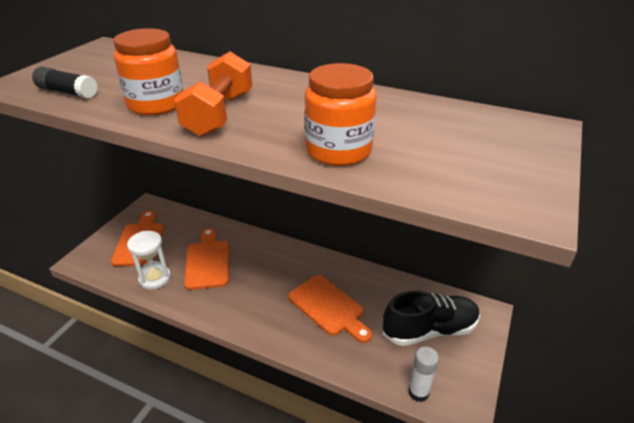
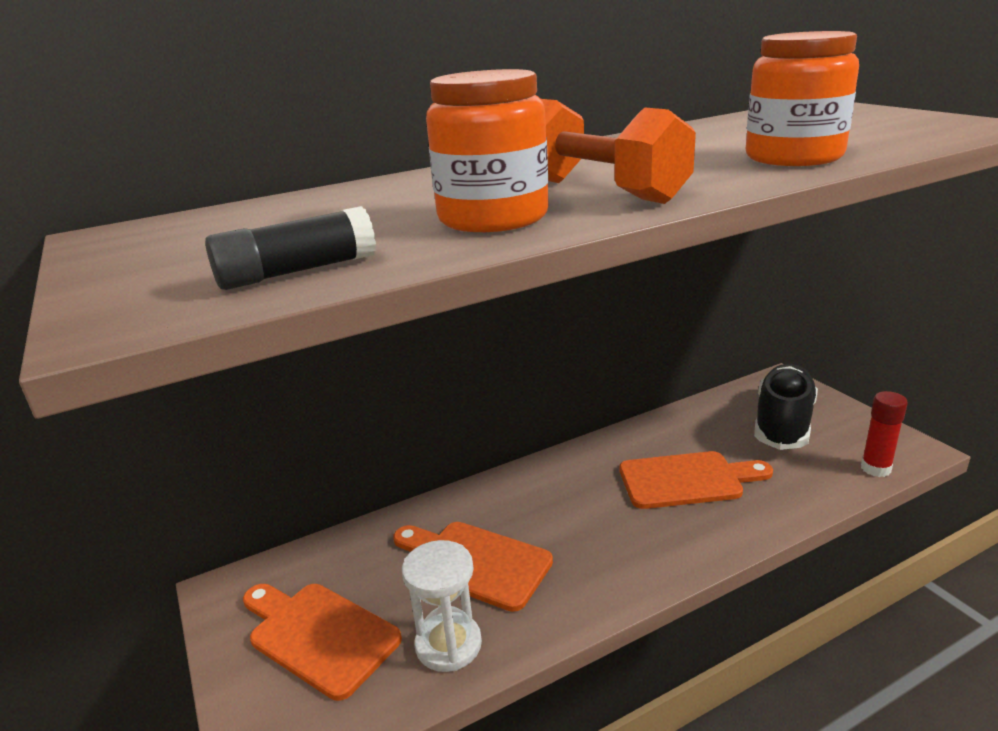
camera: 50 degrees left, 10 degrees down
(418, 392) = (875, 468): white glue stick -> red glue stick

